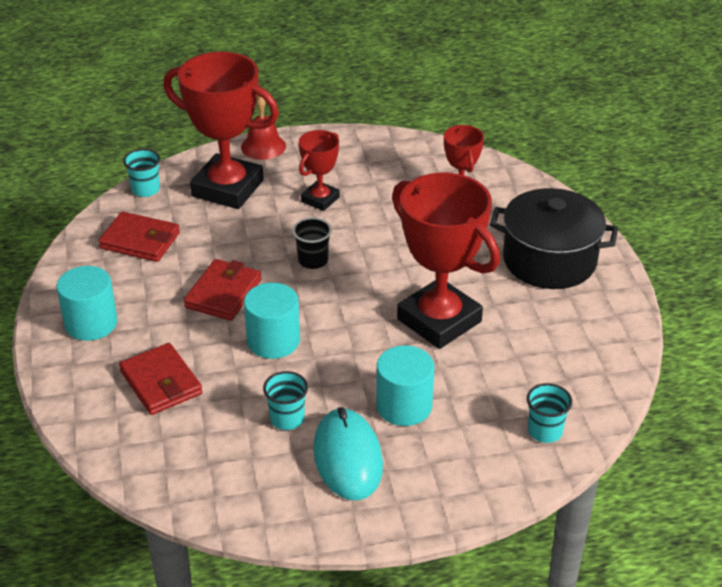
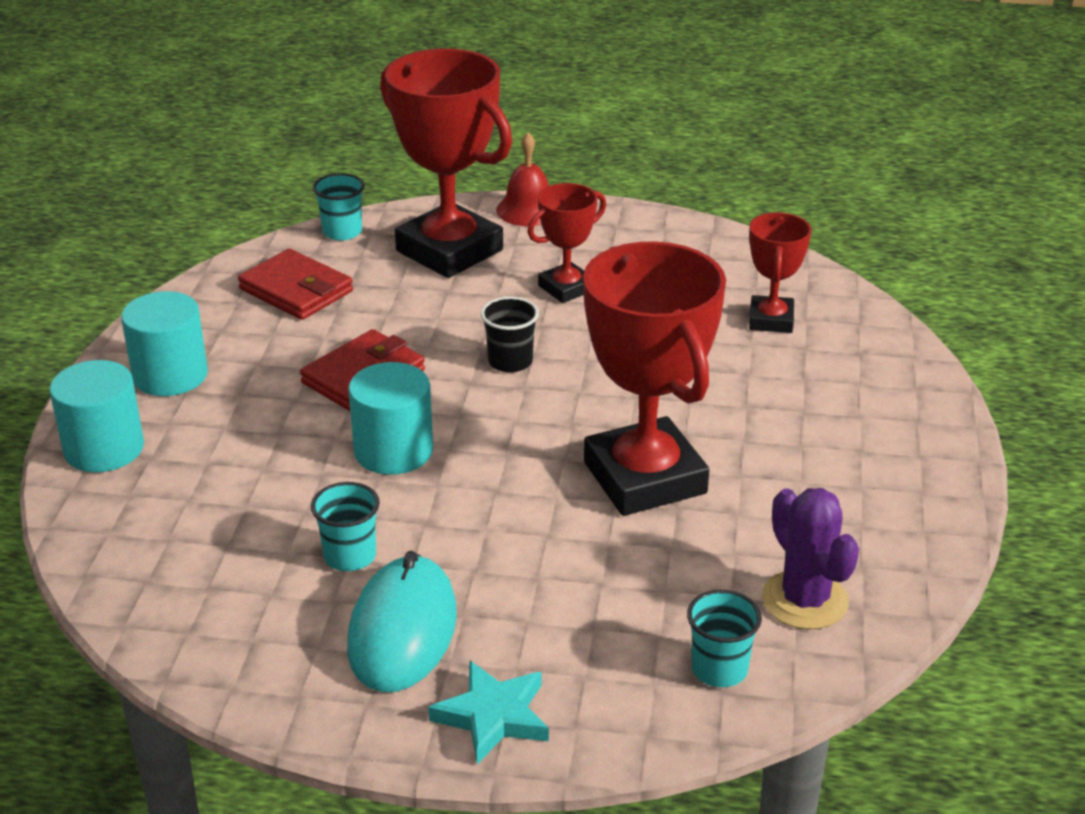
camera: 20 degrees right, 5 degrees down
(161, 382) = (211, 469): red wallet -> none
(404, 406) = (525, 580): turquoise cylinder -> turquoise cylinder (104, 449)
(431, 496) = (493, 716): none -> turquoise star
(549, 260) = (858, 434): black pot -> none
(571, 375) = (805, 600): none -> purple cactus

